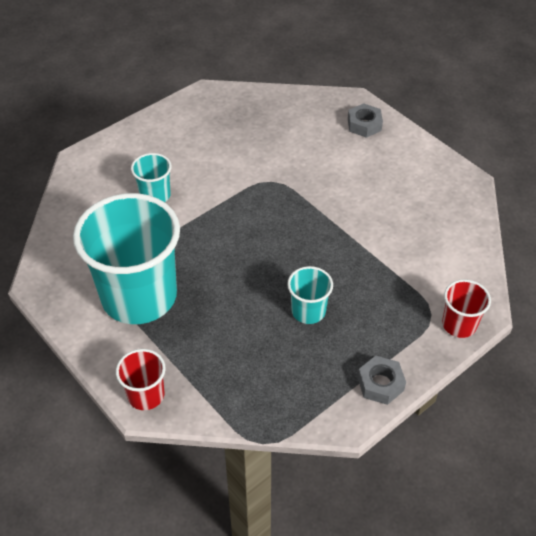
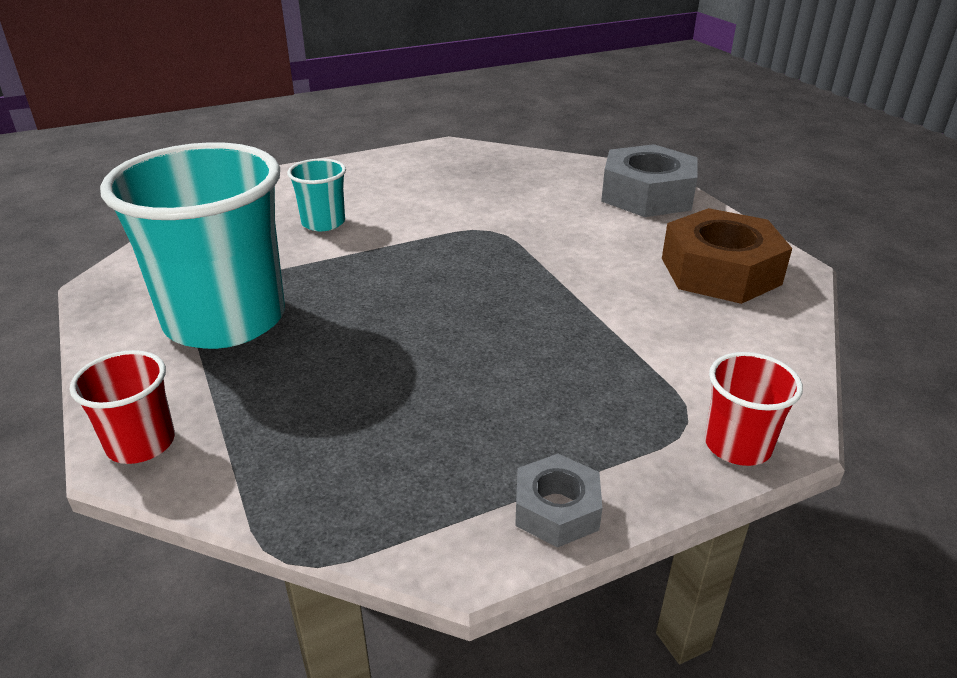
camera: 15 degrees right, 15 degrees down
(308, 311) = (472, 380): turquoise cup -> none
(364, 125) = (647, 195): grey nut -> grey nut, size x1.90
(426, 192) = (720, 271): none -> brown nut

